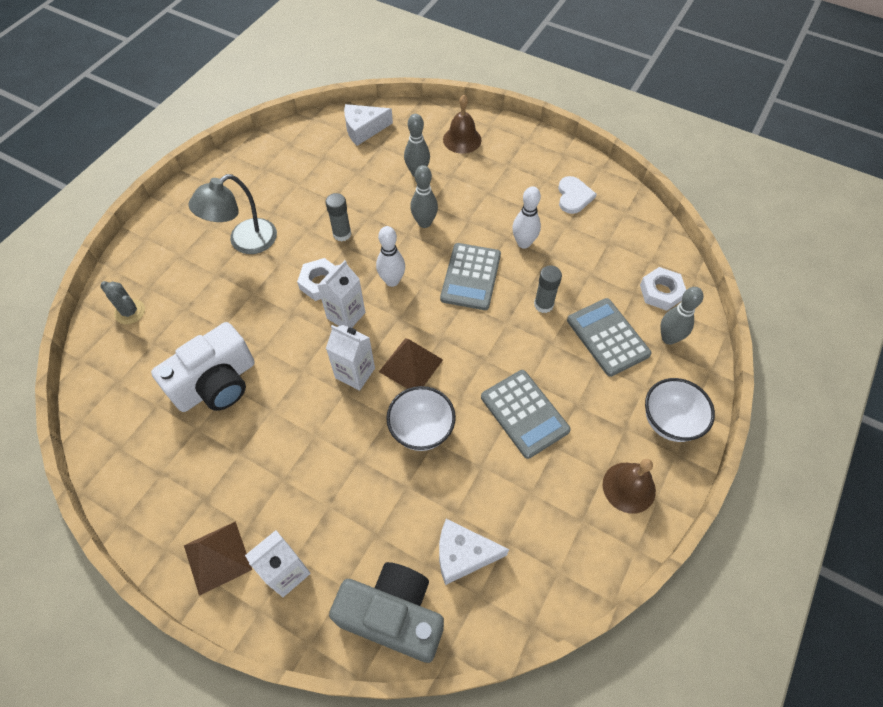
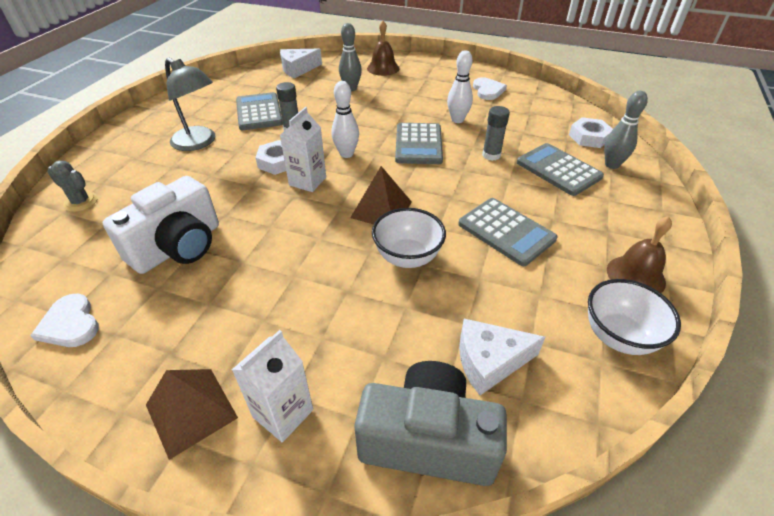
camera: 10 degrees left, 15 degrees down
(125, 456) = (70, 324): none -> white heart
(244, 242) = (199, 143): grey lamp -> grey lamp turned 90 degrees counterclockwise
(311, 201) = (259, 112): none -> grey calculator
(355, 373) = (326, 221): white carton -> none
(424, 223) = (366, 116): grey bowling pin -> none
(669, 422) = (645, 221): white bowl -> white bowl (618, 336)

